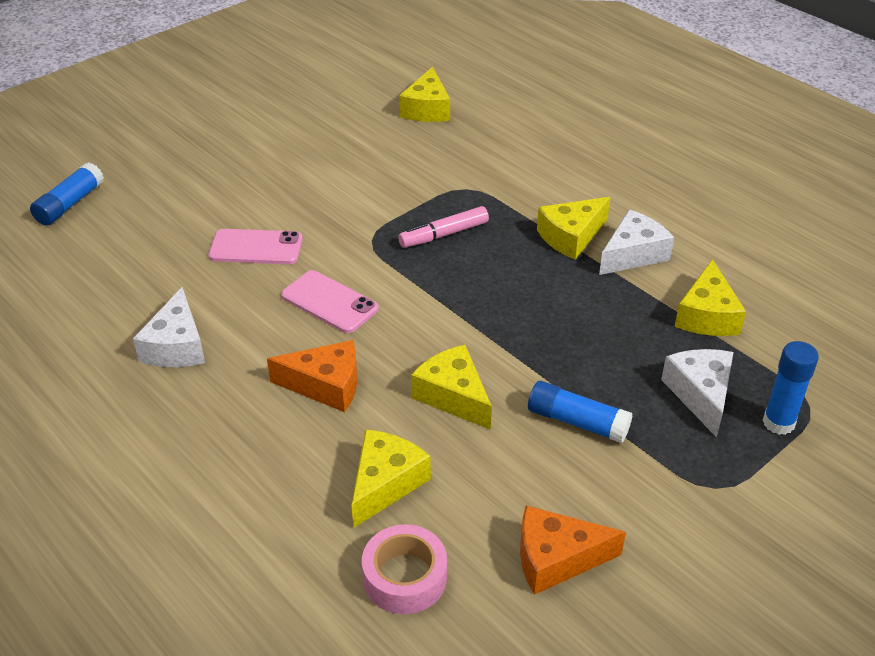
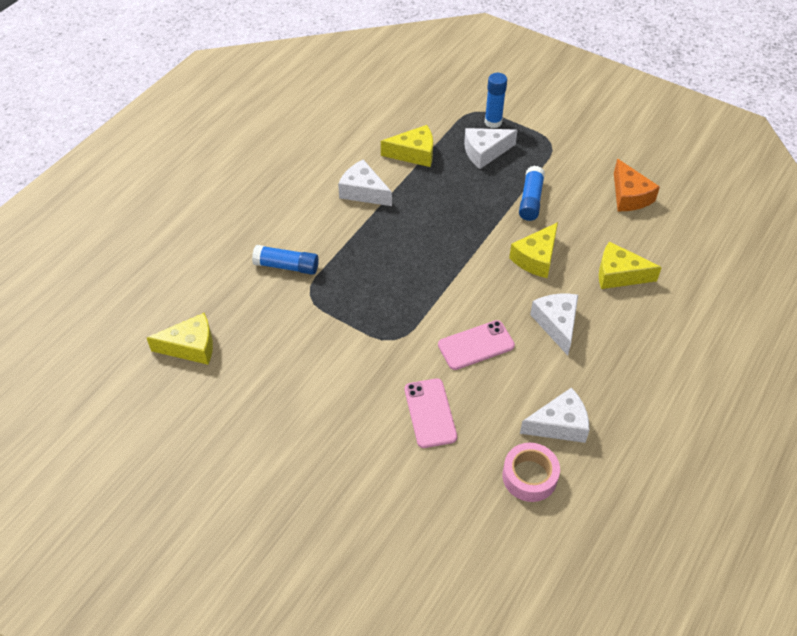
camera: 105 degrees left, 10 degrees up
(70, 204) = (417, 591): blue glue stick -> blue glue stick (286, 266)
(326, 385) = (557, 324): orange cheese -> white cheese
(329, 302) = (476, 345): pink phone -> pink phone turned 45 degrees clockwise
(405, 577) = (674, 252): pink tape -> pink tape (529, 476)
(444, 234) = (374, 296): pink marker -> none
(571, 237) = (353, 225): yellow cheese -> none

